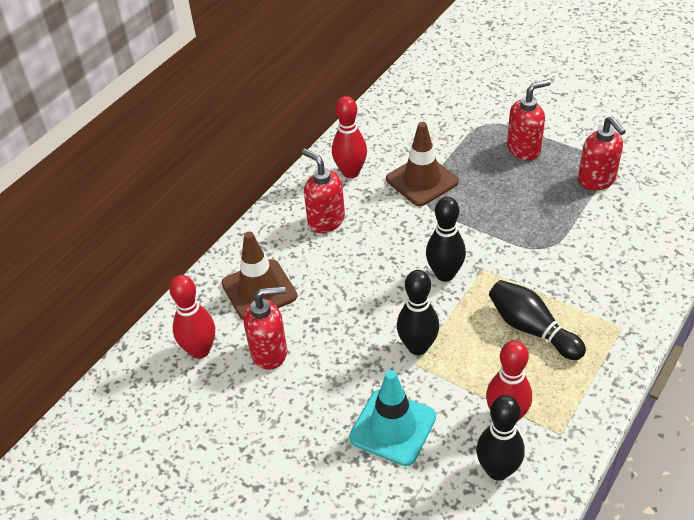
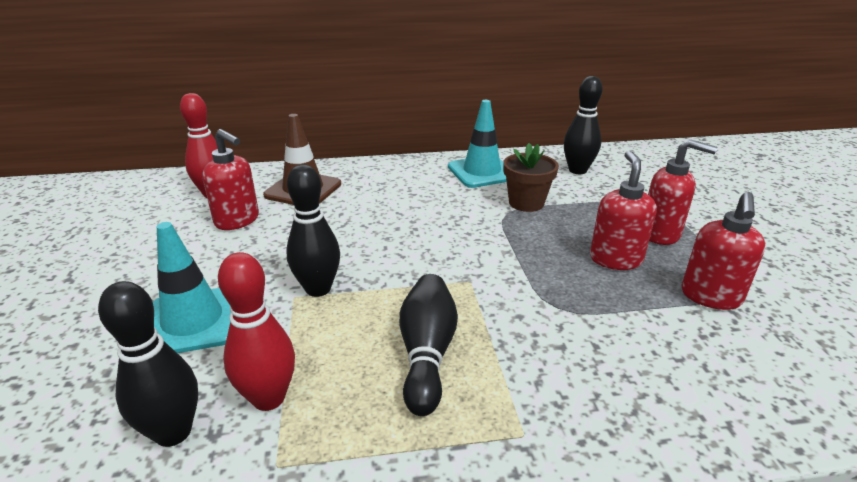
camera: 45 degrees right, 15 degrees down
(326, 221) = (414, 184): red soap dispenser -> red soap dispenser (615, 259)
(350, 172) = (481, 172): red bowling pin -> turquoise traffic cone
(422, 180) = (526, 203): brown traffic cone -> brown flower pot
(445, 274) = (432, 262): black bowling pin -> black bowling pin (577, 170)

